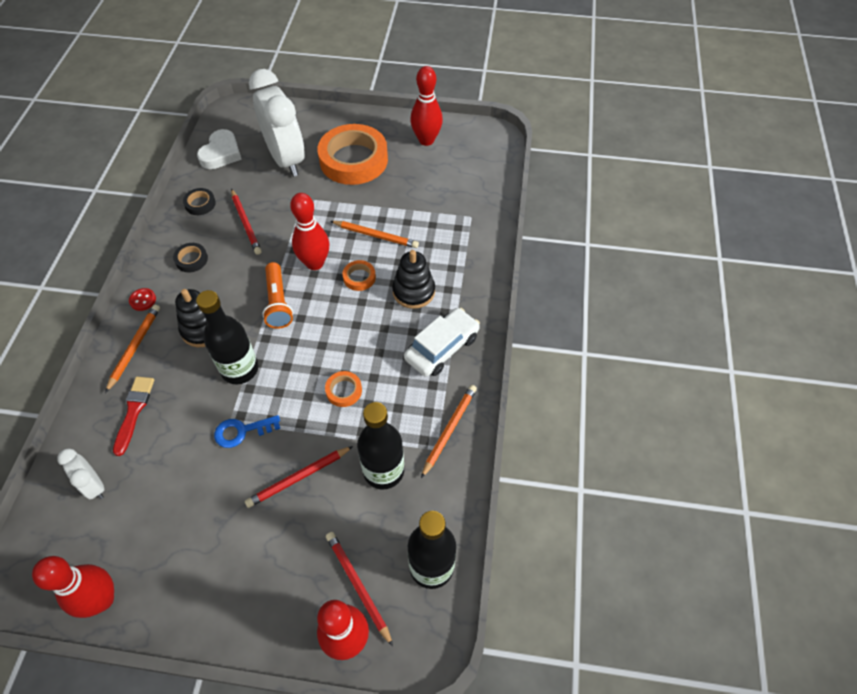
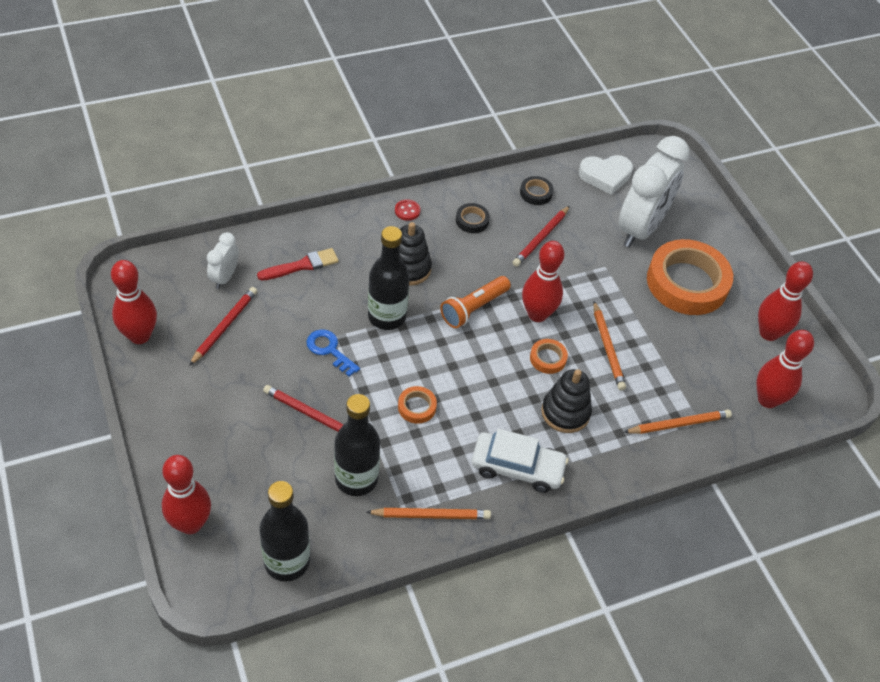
camera: 55 degrees right, 5 degrees down
(135, 347) = (359, 232): orange pencil -> orange pencil (679, 424)
(358, 586) = (239, 510): red pencil -> red pencil (224, 326)
(477, 170) = (767, 399): none -> red bowling pin

